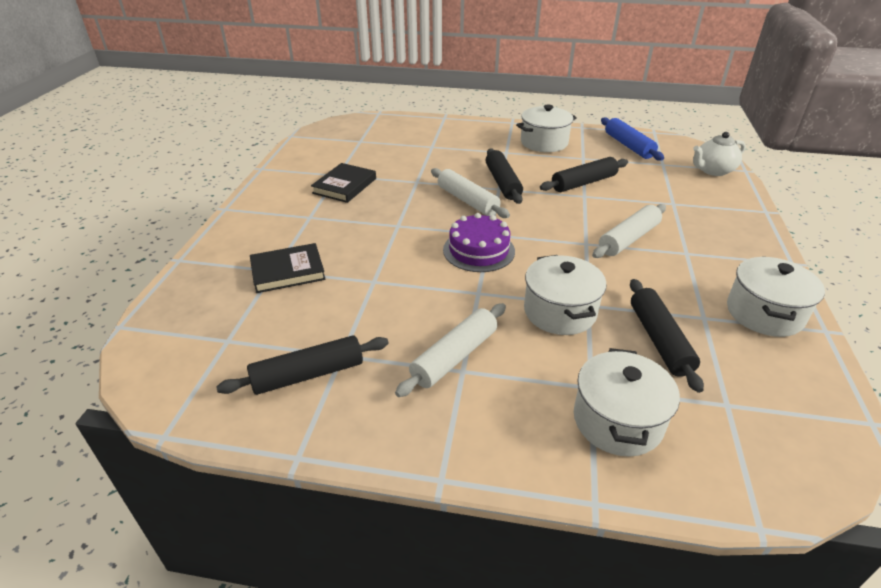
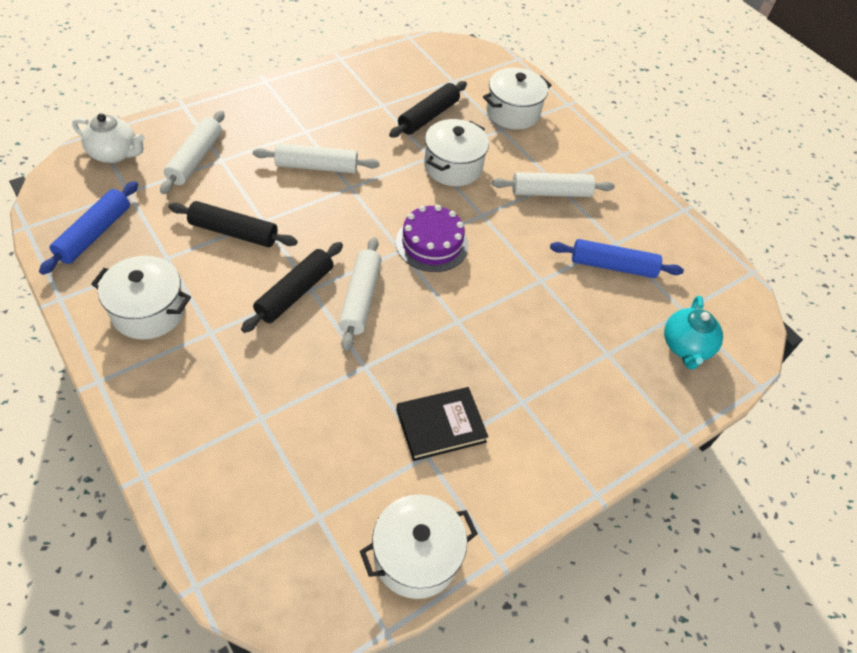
camera: 140 degrees left, 15 degrees up
(208, 313) = (686, 347): none -> turquoise teapot
(288, 271) = (597, 343): black book -> none
(308, 374) = (646, 247): black rolling pin -> none
(325, 332) = (613, 266): none -> blue rolling pin
(683, 195) = (195, 159): none -> white rolling pin
(764, 313) = (348, 82): white pot -> white pot (416, 556)

